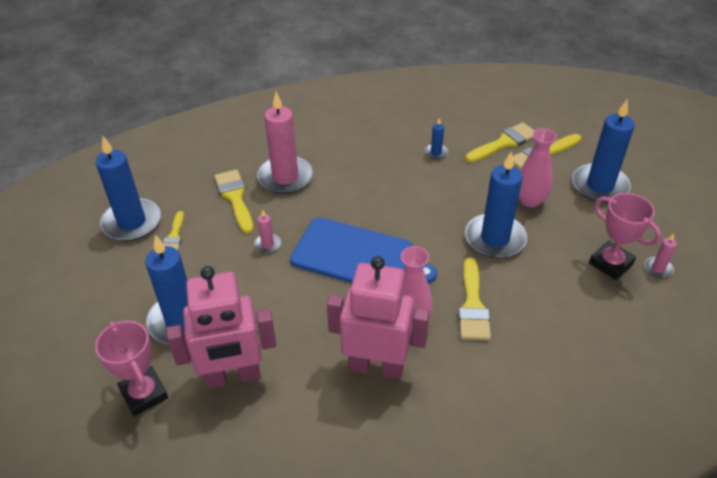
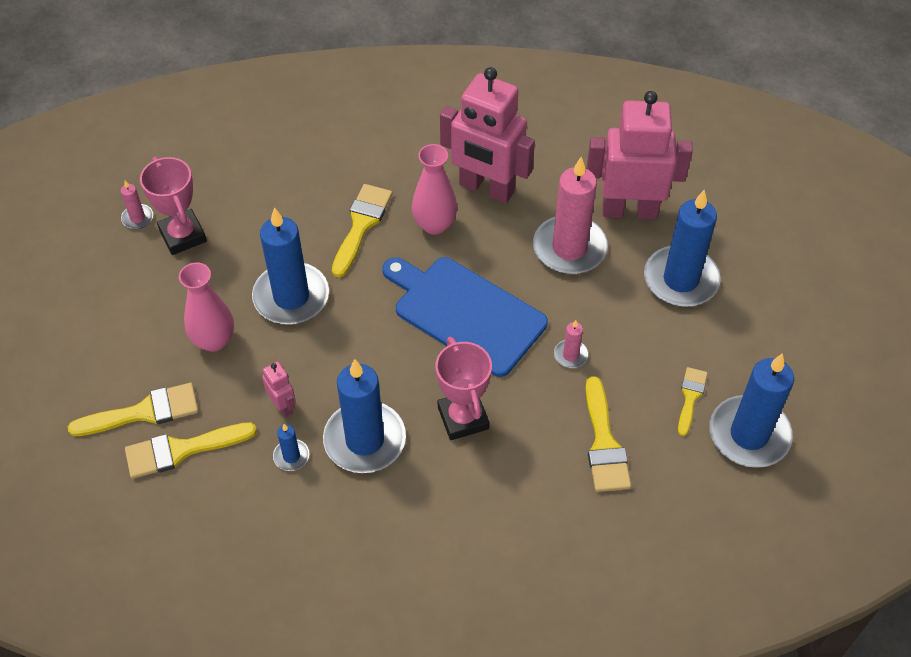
camera: 165 degrees left, 10 degrees up
(144, 394) = (718, 214): pink trophy -> pink trophy (463, 418)
(285, 177) = (526, 464): pink candle -> pink candle (569, 248)
(457, 175) = (283, 406): none -> pink robot
(599, 186) = (109, 340): blue candle -> blue candle (365, 440)

